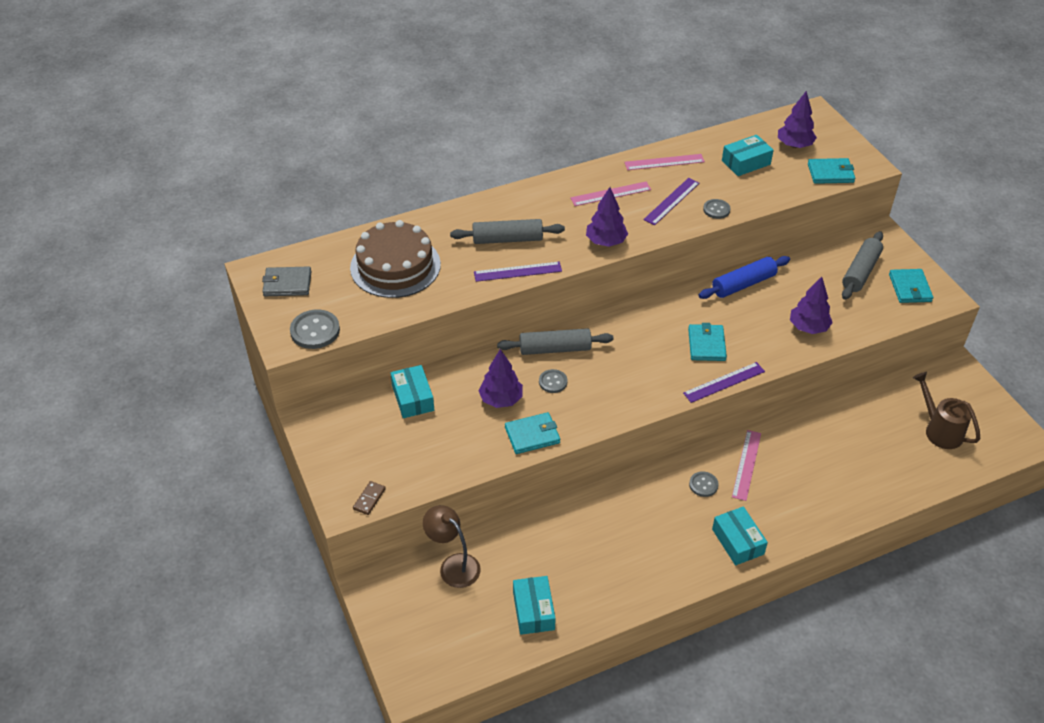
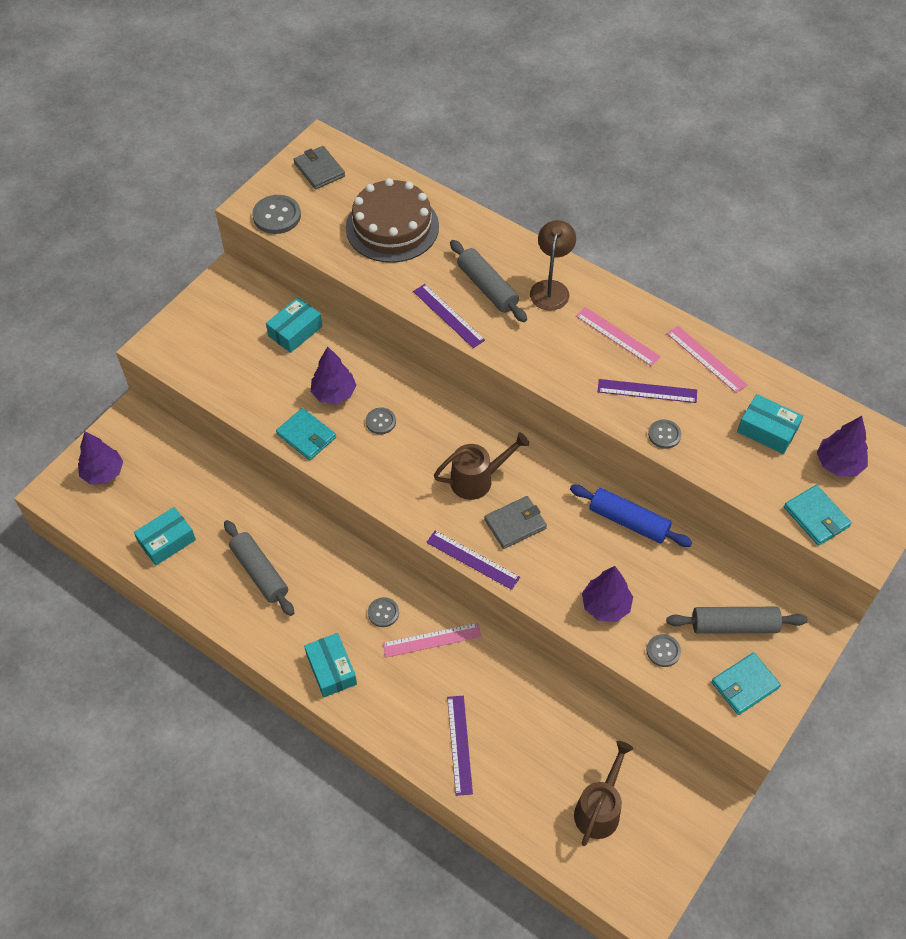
camera: 60 degrees right, 10 degrees up
(369, 499) = (169, 358): brown domino -> none
(453, 565) = (182, 462): brown lamp -> brown lamp (551, 288)
(555, 349) = (424, 404): grey rolling pin -> grey rolling pin (260, 572)
(606, 242) = (541, 363): purple tree -> purple tree (103, 473)
(651, 348) = (478, 479): none -> brown watering can
(706, 344) = (515, 524): turquoise wallet -> grey wallet
(737, 541) = (331, 669): turquoise box -> turquoise box turned 60 degrees counterclockwise
(848, 487) = (459, 744): none -> purple ruler
(862, 315) = (663, 651): none -> grey button

